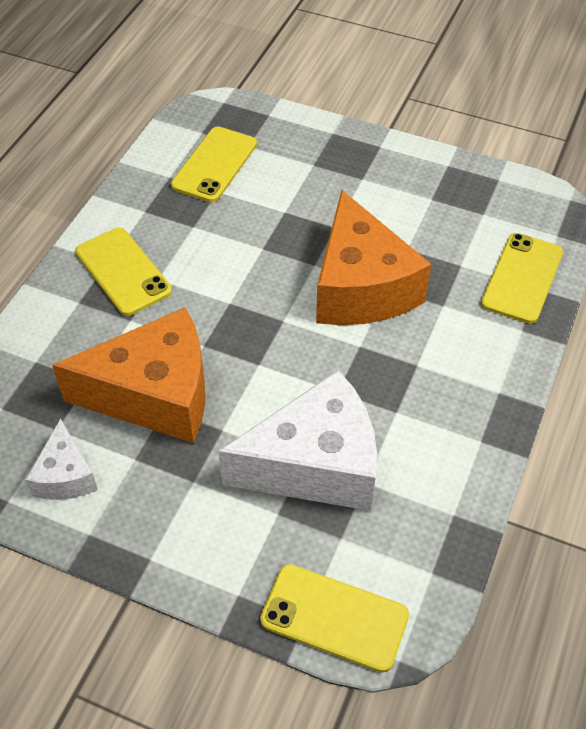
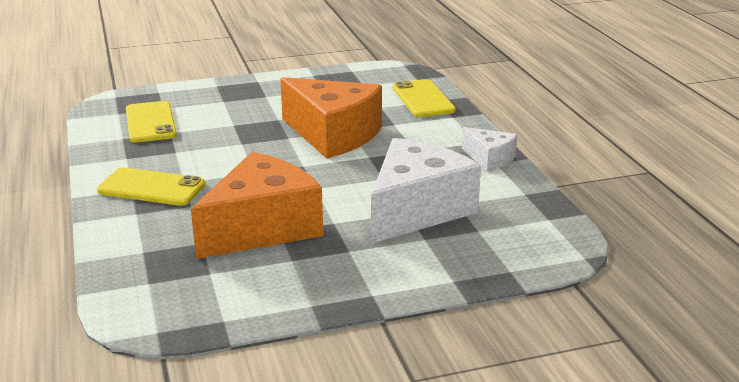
camera: 40 degrees left, 25 degrees down
(65, 475) = (251, 289): white cheese -> white cheese (489, 159)
(334, 617) = (524, 260): yellow phone -> none

